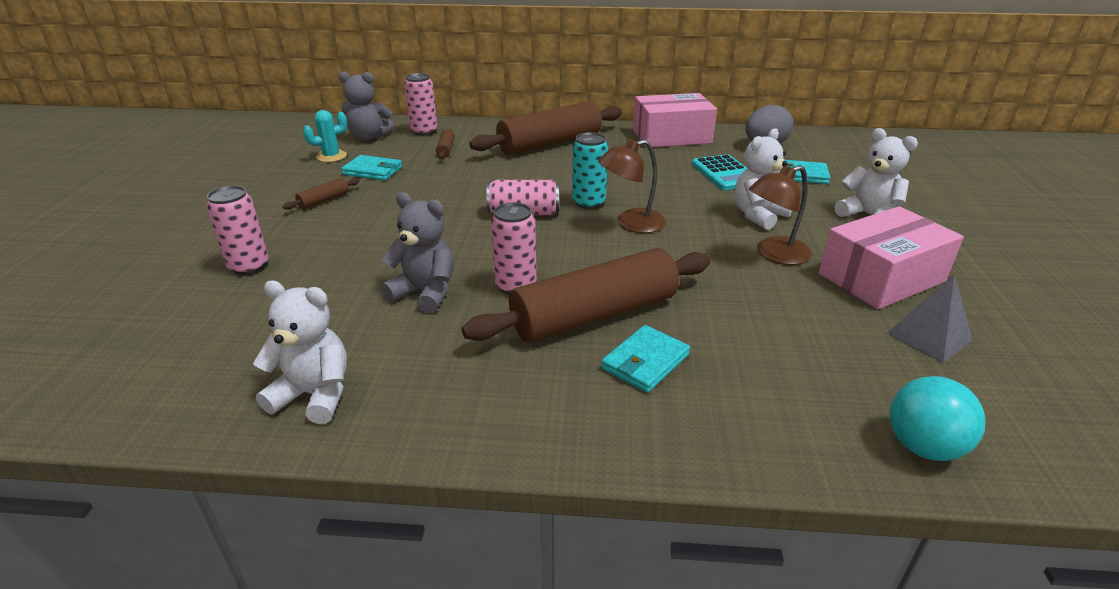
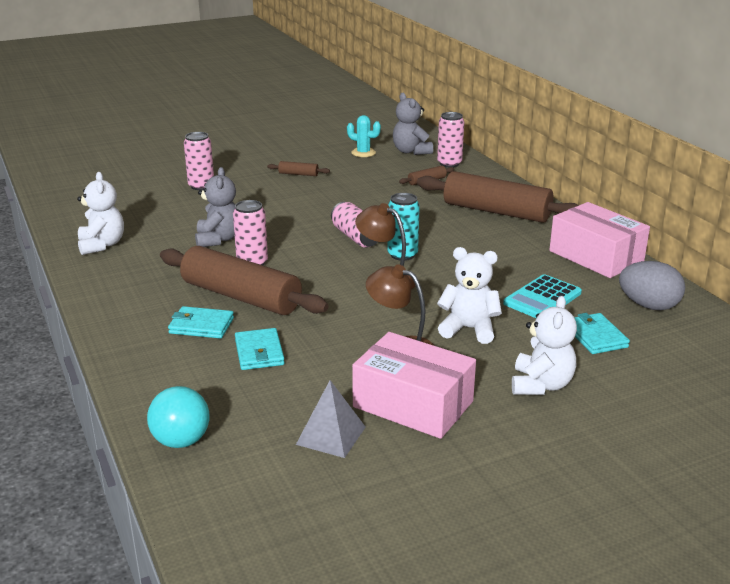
camera: 60 degrees right, 5 degrees down
(373, 171) = (358, 172): turquoise wallet -> turquoise wallet (259, 352)

